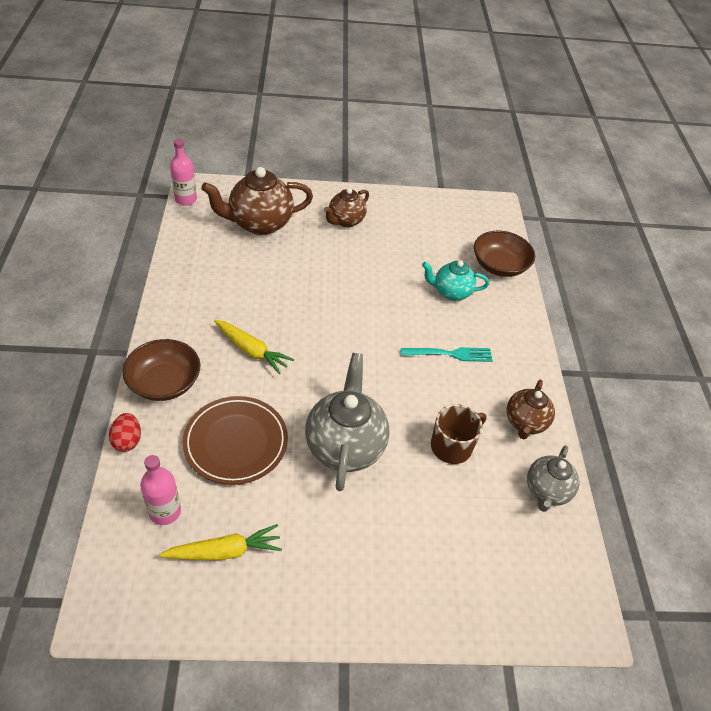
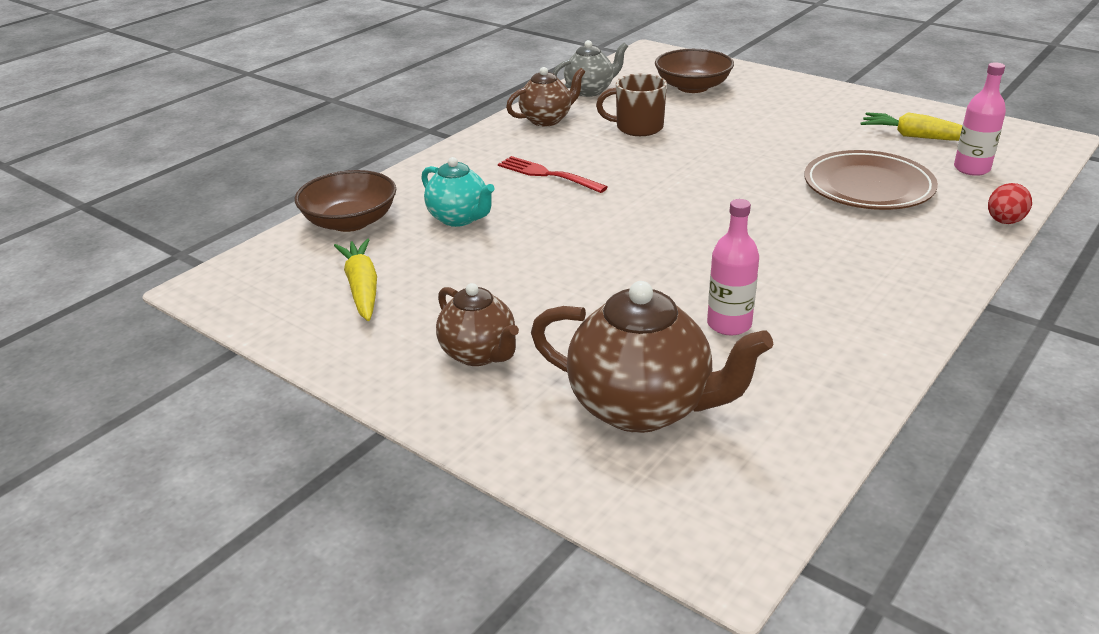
camera: 135 degrees left, 15 degrees down
(164, 382) = (938, 254): brown bowl -> brown bowl (692, 87)
(186, 199) = (766, 527): pink bottle -> pink bottle (729, 324)
(251, 351) = (795, 247): yellow carrot -> yellow carrot (362, 288)
(345, 221) = (479, 354): brown teapot -> brown teapot turned 60 degrees clockwise
(345, 446) = (747, 154): grey teapot -> none
(449, 354) = (548, 175): turquoise fork -> red fork

